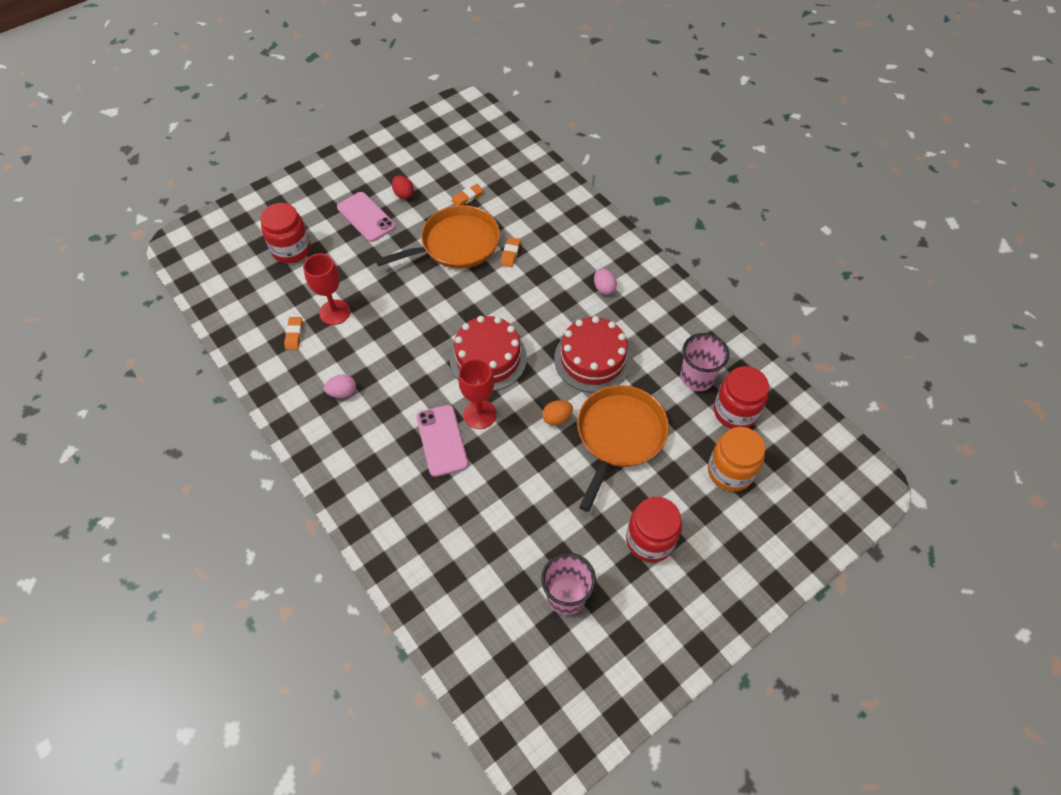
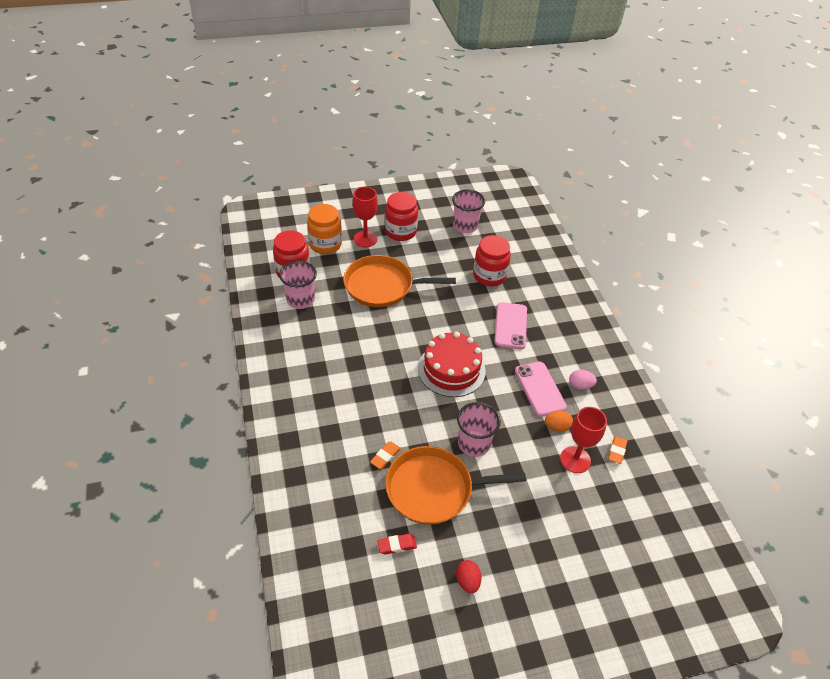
camera: 160 degrees left, 10 degrees down
(291, 250) = (611, 552): red jar -> red jar (489, 276)
(366, 217) = (520, 564): pink phone -> pink phone (540, 389)
(436, 292) = (474, 444): none -> pink cup
(467, 197) = (397, 545): orange eraser -> red eraser
(480, 414) = (475, 332): red goblet -> red goblet (365, 239)
(557, 418) = (420, 311): orange egg -> orange egg (557, 426)
(592, 359) = (368, 339): red cake -> none
(604, 288) = (321, 390): pink egg -> none
(619, 436) = (382, 286): orange pan -> orange pan turned 45 degrees clockwise

